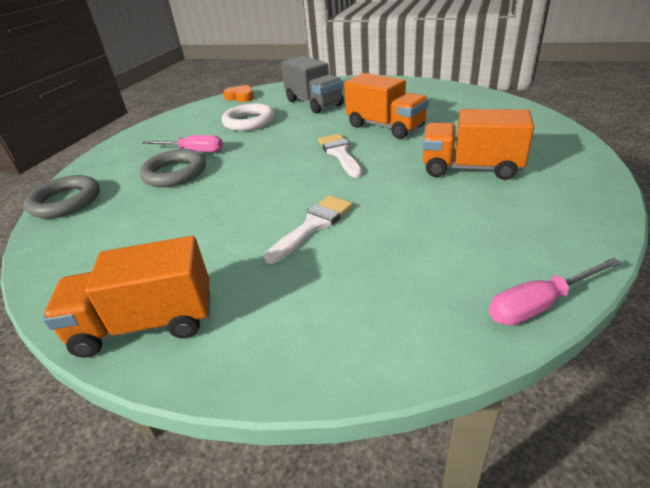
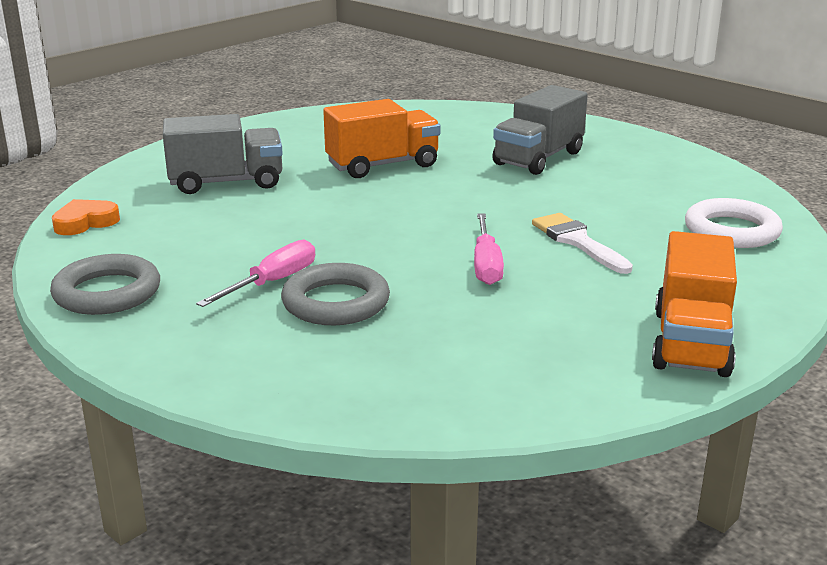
camera: 70 degrees left, 10 degrees down
(66, 201) = (322, 397): grey ring -> grey ring (107, 292)
(249, 121) = (219, 231): white ring -> white ring (731, 231)
(340, 153) = (423, 200): white brush -> none
(470, 168) = (538, 158): orange truck -> grey truck
(539, 304) = (756, 193): pink screwdriver -> pink screwdriver (486, 264)

